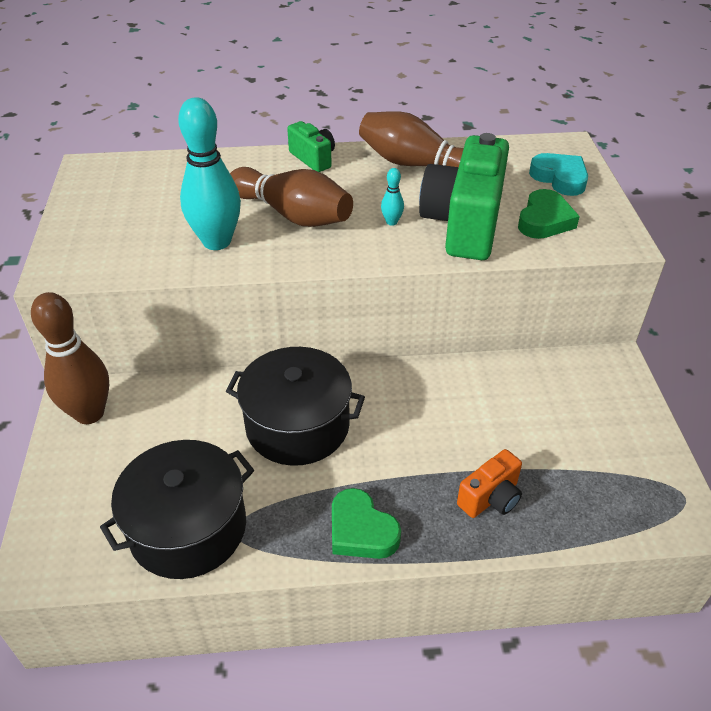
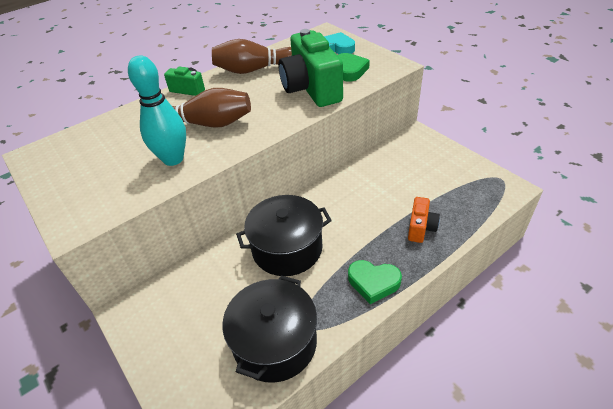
camera: 30 degrees left, 0 degrees up
(89, 413) = (145, 315): brown bowling pin -> none
(391, 222) = (270, 104): turquoise bowling pin -> none

